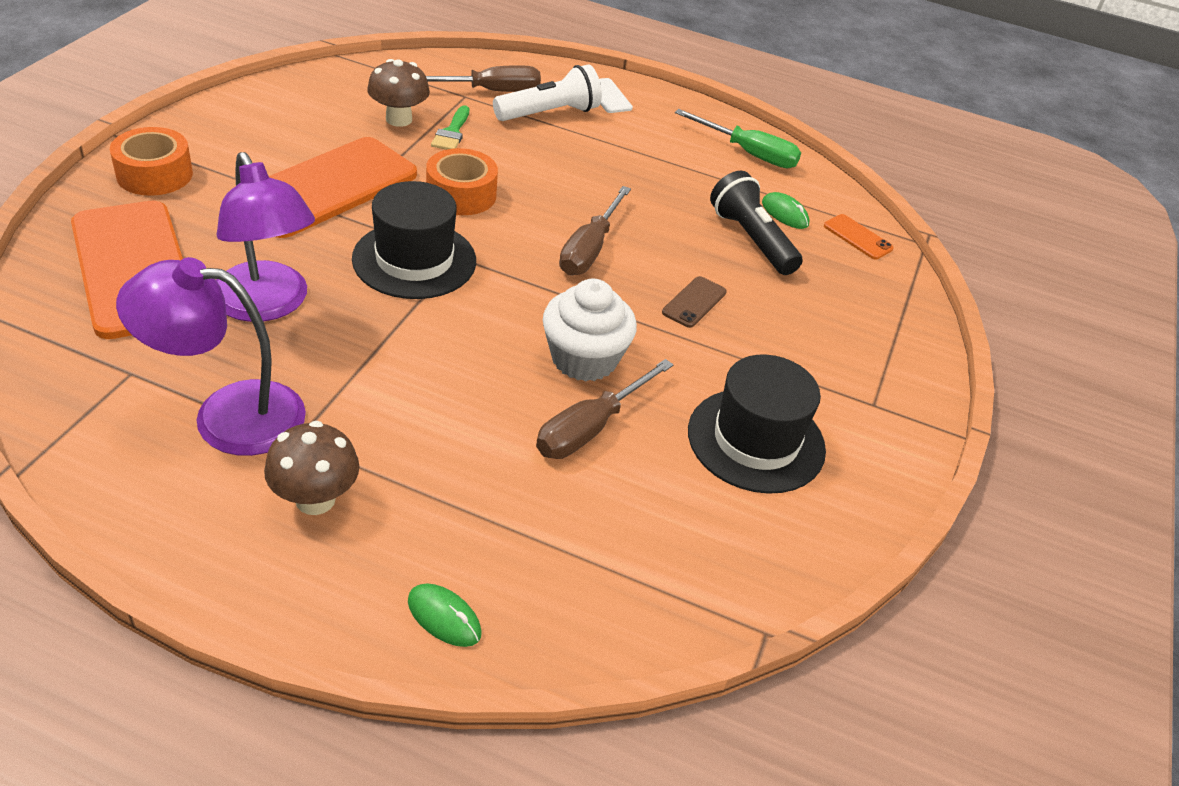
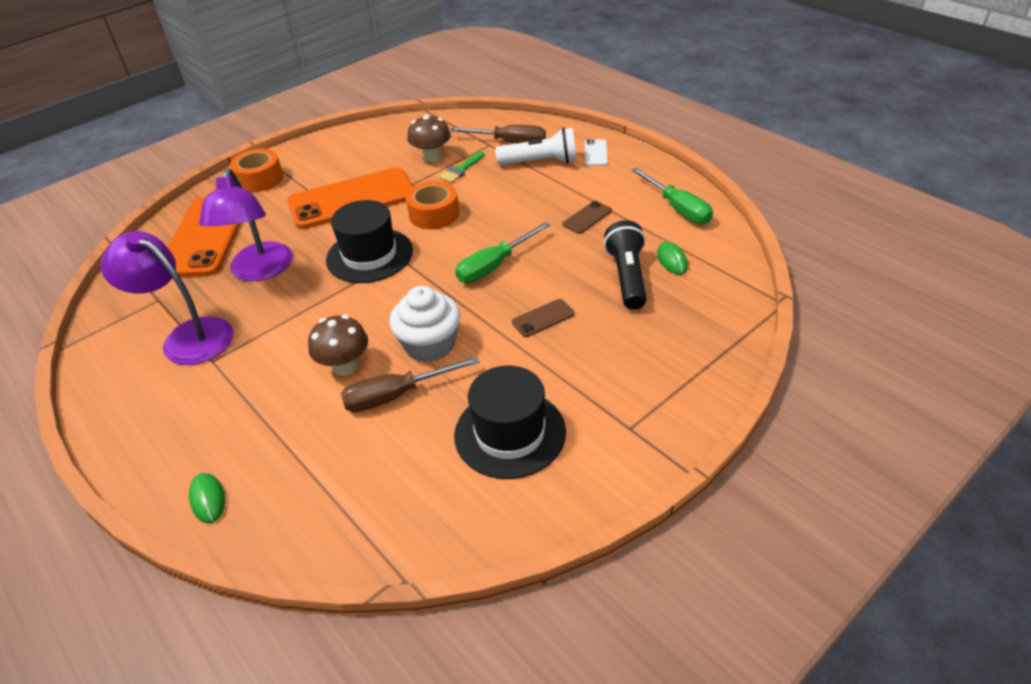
camera: 35 degrees right, 0 degrees up
(315, 499) = (194, 401): brown mushroom -> brown mushroom (345, 366)
(590, 249) = (494, 266): brown screwdriver -> green screwdriver
(656, 176) = (587, 218): none -> brown phone
(857, 237) = (723, 288): orange phone -> none

